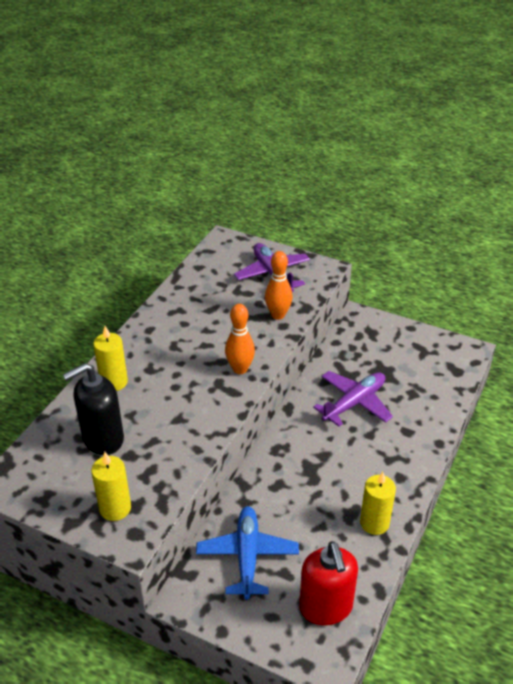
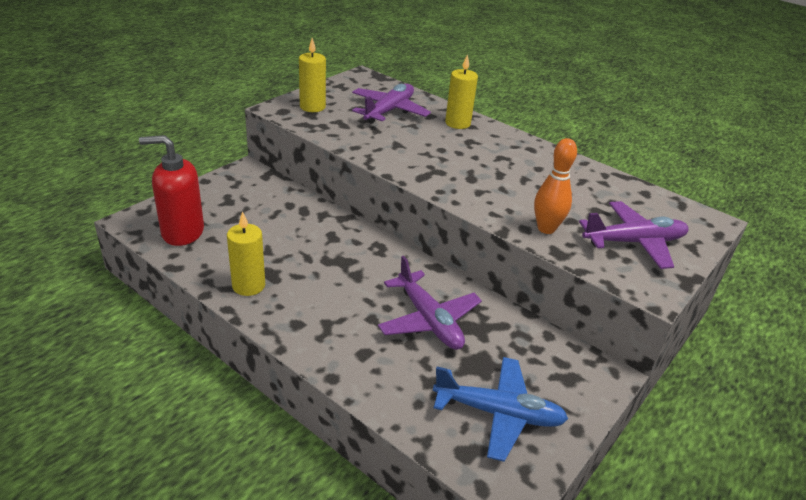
camera: 100 degrees right, 5 degrees down
(102, 439) = (389, 111): black soap dispenser -> purple plane
(240, 369) = (455, 186): orange bowling pin -> none
(247, 556) = (263, 204): blue plane -> blue plane (499, 413)

